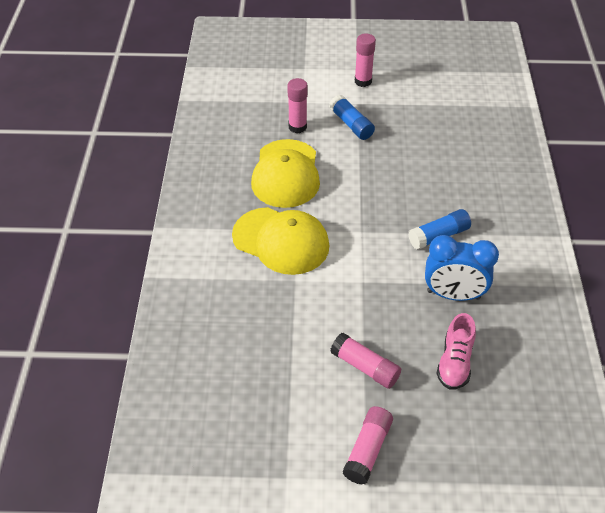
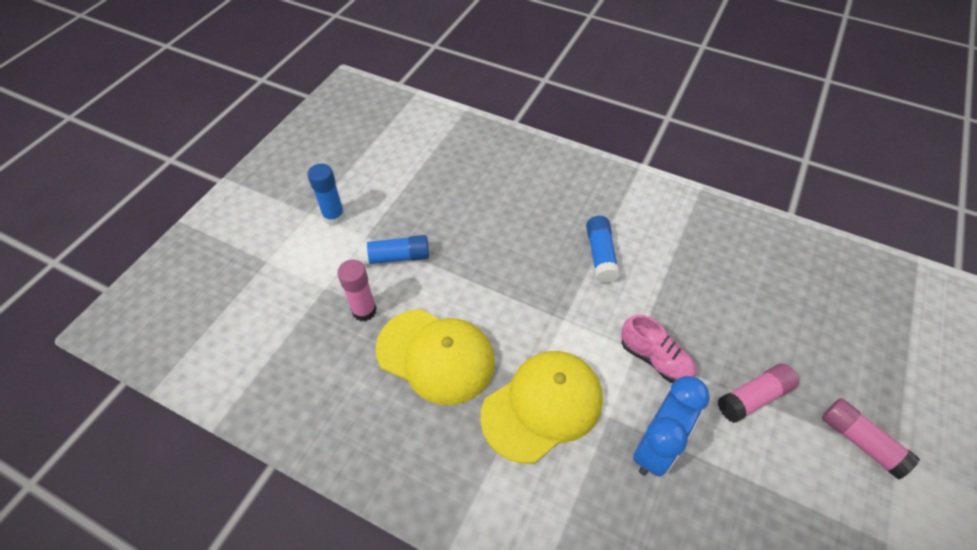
camera: 65 degrees left, 5 degrees up
(363, 81) = (334, 216): pink glue stick -> blue glue stick
(453, 295) = (681, 279): blue clock -> blue clock (656, 447)
(454, 362) = (766, 316): pink shoe -> pink shoe (655, 359)

